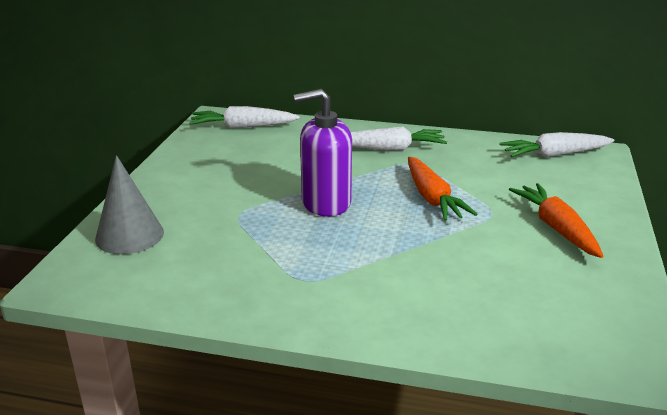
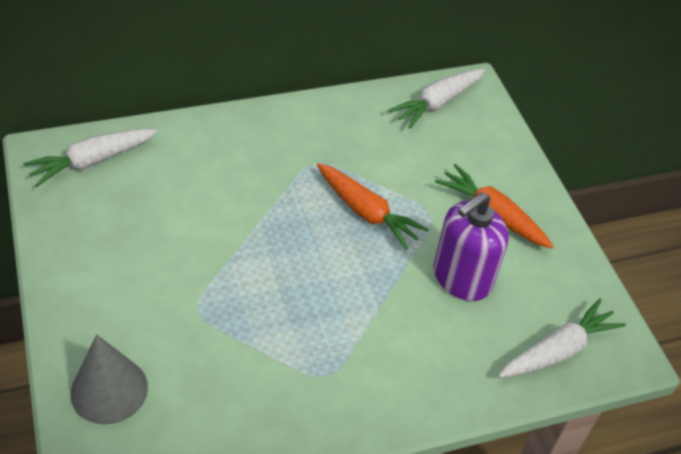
camera: 35 degrees left, 20 degrees up
(325, 203) = (272, 258): purple soap dispenser -> purple soap dispenser (461, 278)
(390, 148) = (279, 146): white carrot -> white carrot (558, 350)

